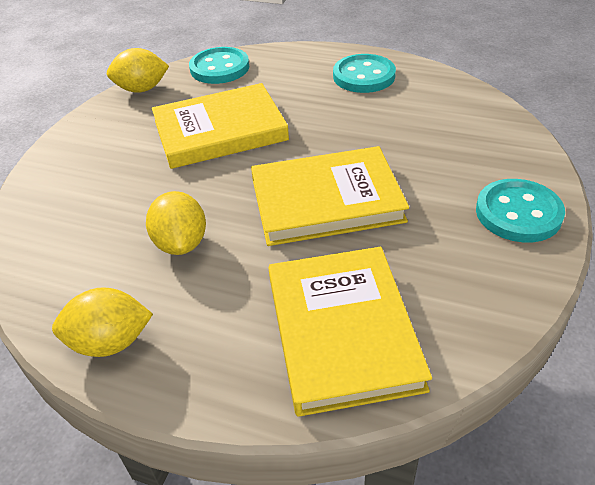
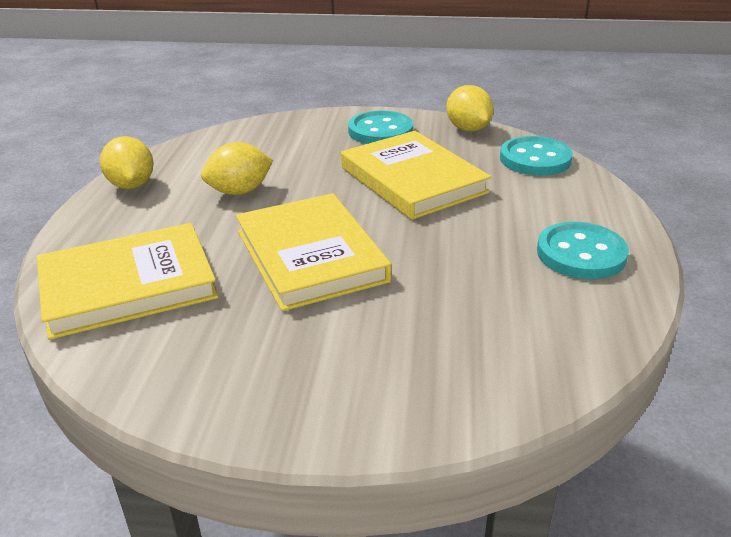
camera: 75 degrees right, 10 degrees down
(518, 213) = (312, 401): turquoise button -> turquoise button (380, 131)

